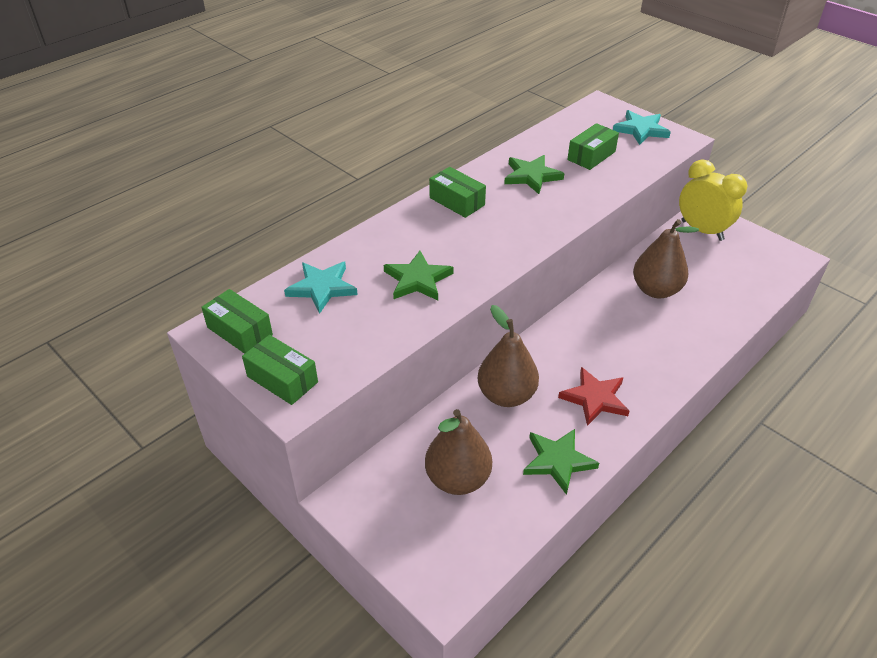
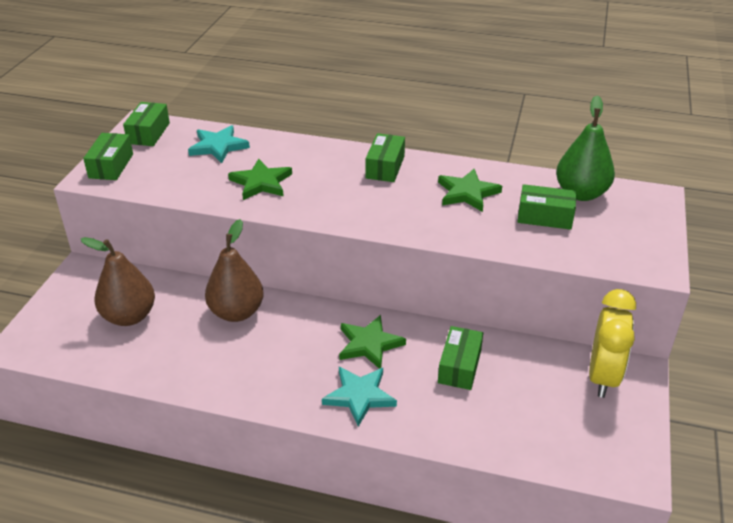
camera: 60 degrees right, 5 degrees down
(558, 461) = (178, 366): green star -> green star (369, 344)
(573, 129) = (581, 193): none -> green pear
(595, 398) = (268, 367): red star -> none
(641, 130) = (637, 235): turquoise star -> turquoise star (359, 396)
(656, 290) = (459, 366): brown pear -> green box

